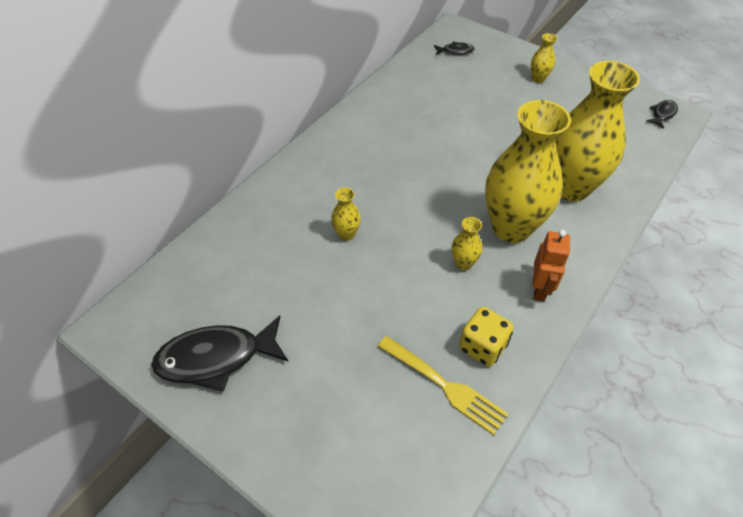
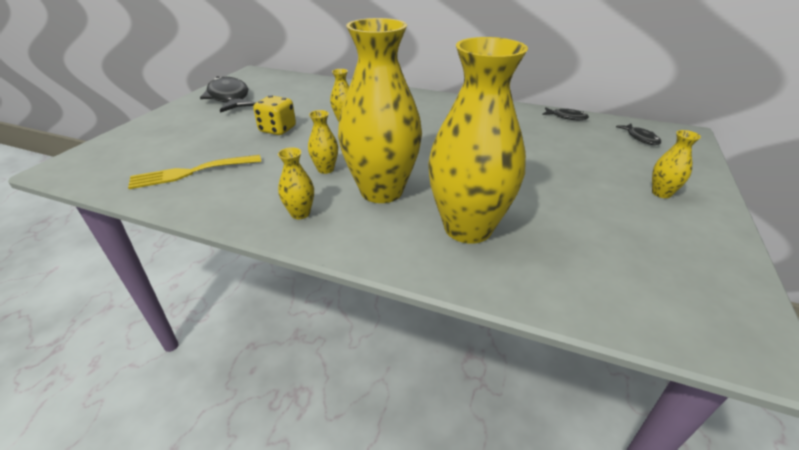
camera: 75 degrees right, 15 degrees down
(443, 385) = (192, 172): yellow fork -> yellow fork turned 45 degrees clockwise
(482, 346) = (229, 186): yellow dice -> yellow dice (277, 129)
(540, 289) = (300, 213): orange robot -> yellow vase
(662, 114) = (728, 324): black fish -> black fish (567, 117)

